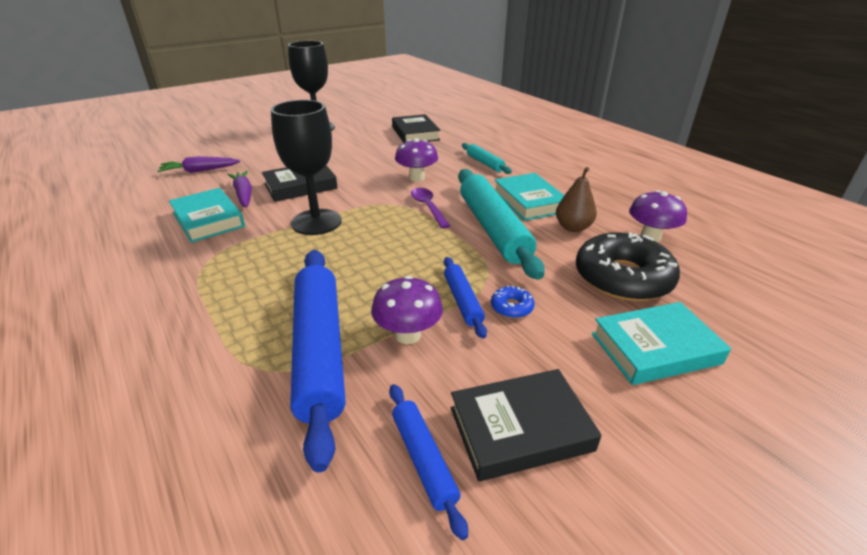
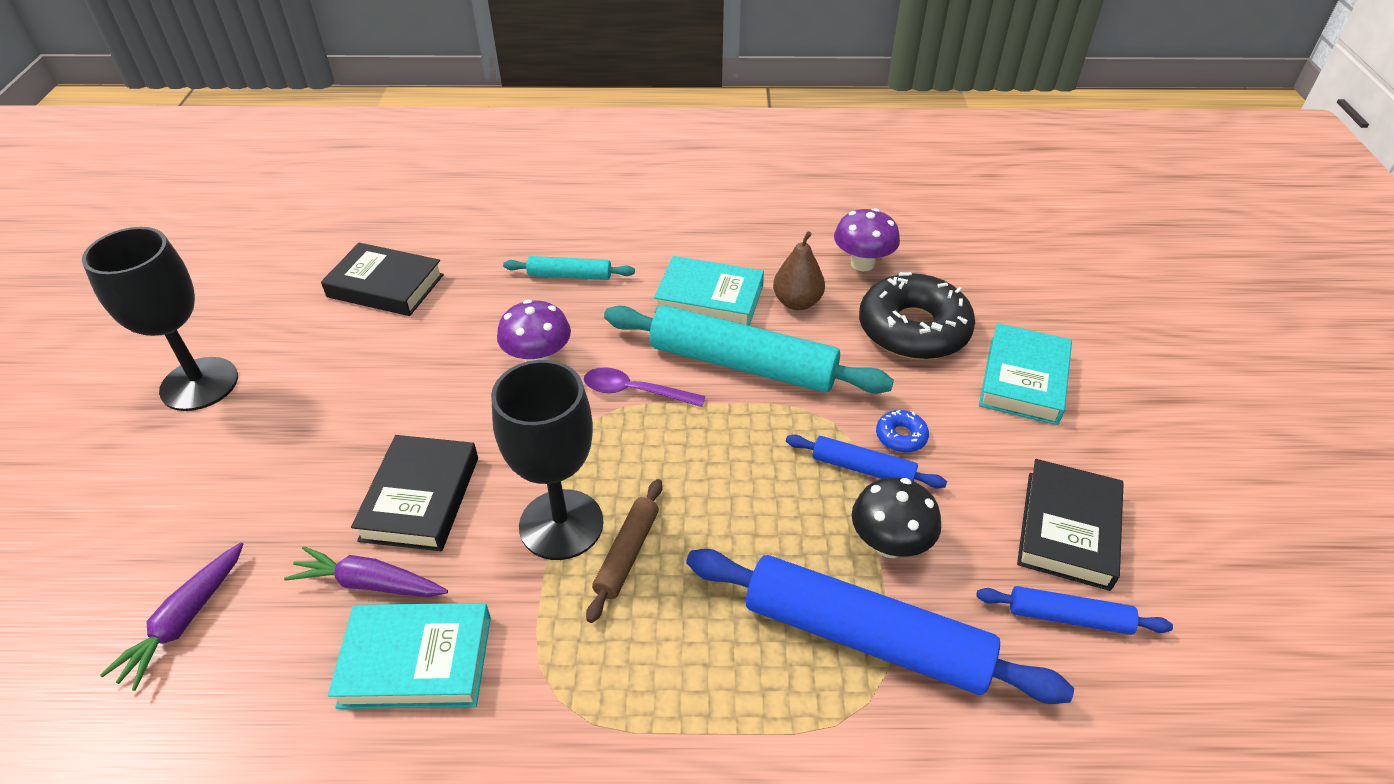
camera: 55 degrees left, 10 degrees up
(313, 246) = (627, 554): none -> brown rolling pin
(408, 335) = (889, 544): purple mushroom -> black mushroom

